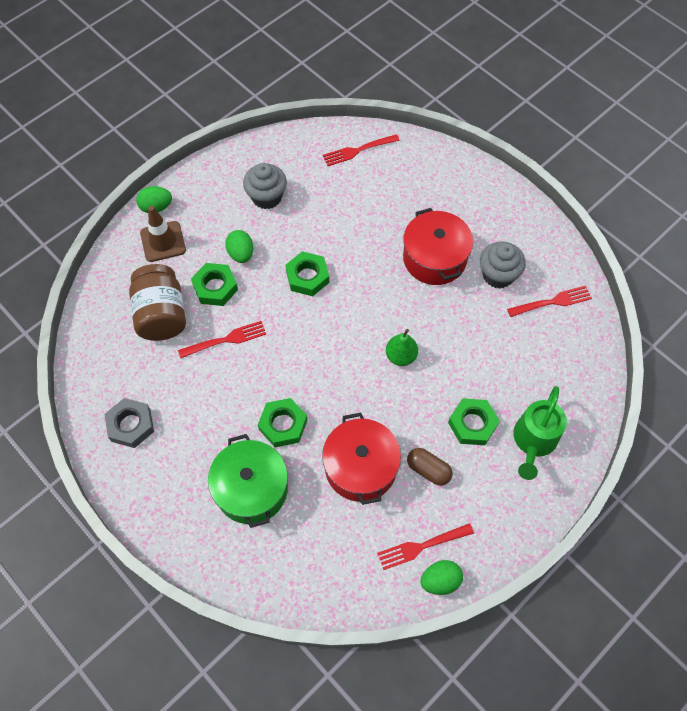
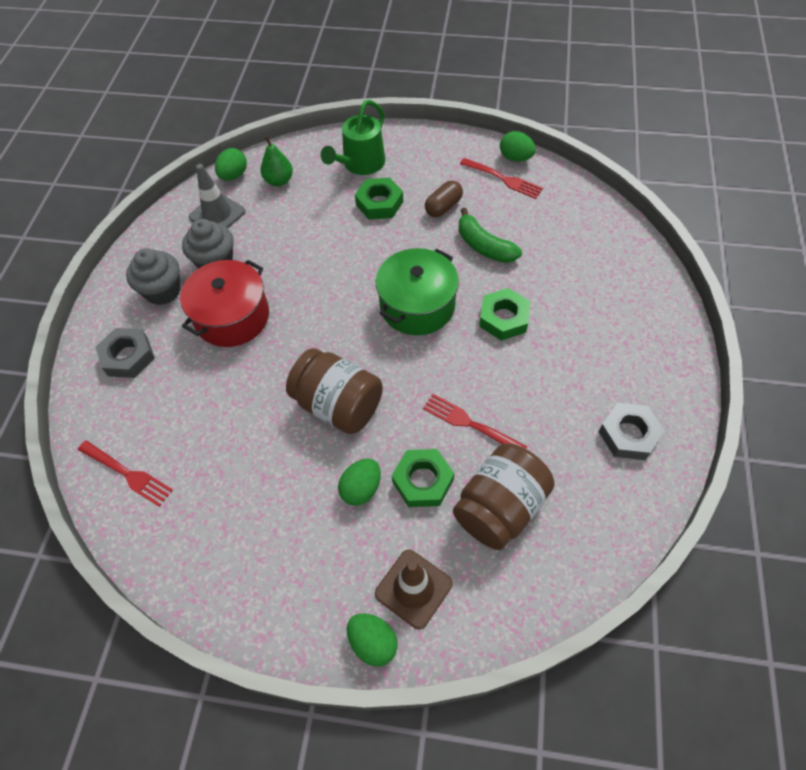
camera: 125 degrees left, 5 degrees down
(251, 489) = (577, 301): green pot -> green pot (417, 305)
(266, 197) = (264, 522): grey cupcake -> grey cupcake (163, 291)
(307, 277) = (338, 405): green nut -> brown jar
(360, 467) = (484, 246): red pot -> green banana
(401, 356) = (360, 280): green pear -> green pear (279, 181)
(428, 470) = (443, 207): brown capsule -> brown capsule turned 45 degrees clockwise
(449, 186) = (128, 357): none -> grey nut
(533, 441) = (360, 164): green watering can -> green watering can turned 135 degrees clockwise
(552, 302) = (217, 214): red fork -> grey traffic cone
(593, 338) = (234, 175): none -> green egg

